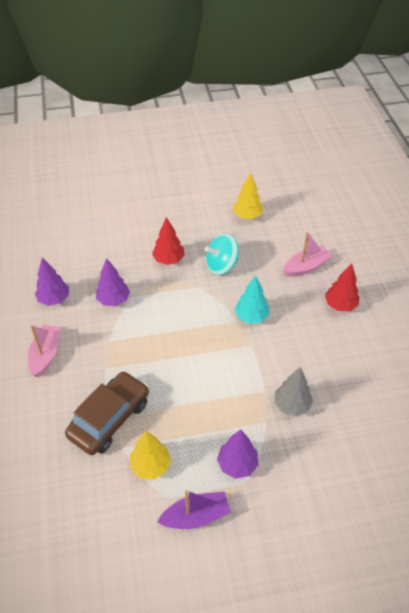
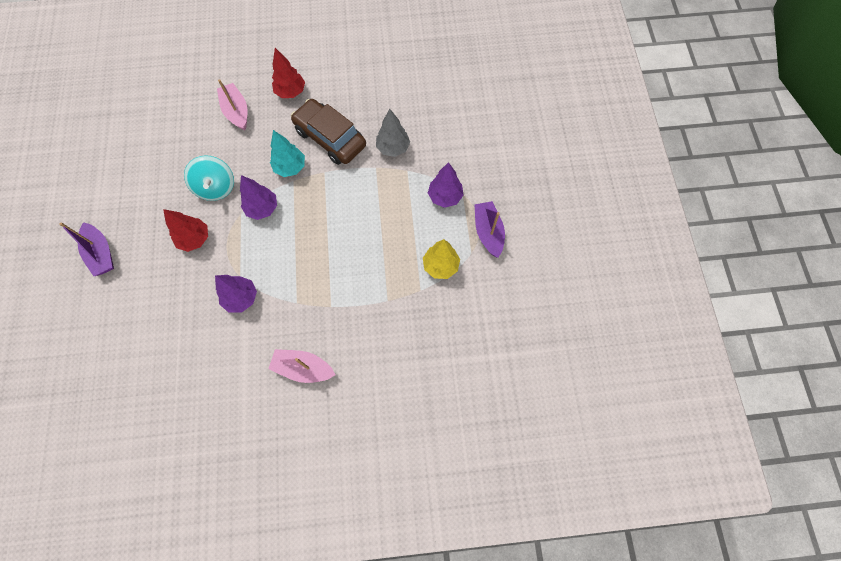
camera: 85 degrees left, 20 degrees up
(54, 299) = (226, 364): purple tree -> purple tree (262, 208)
(110, 418) = (389, 301): brown car -> brown car (330, 138)
(152, 206) = (101, 253): none -> purple boat
(247, 216) = (148, 154): yellow tree -> none

